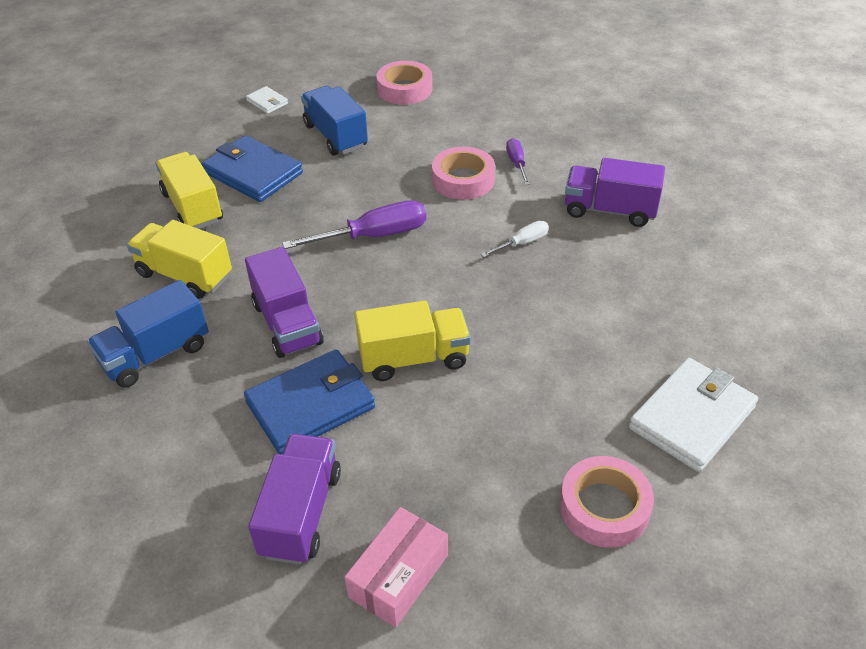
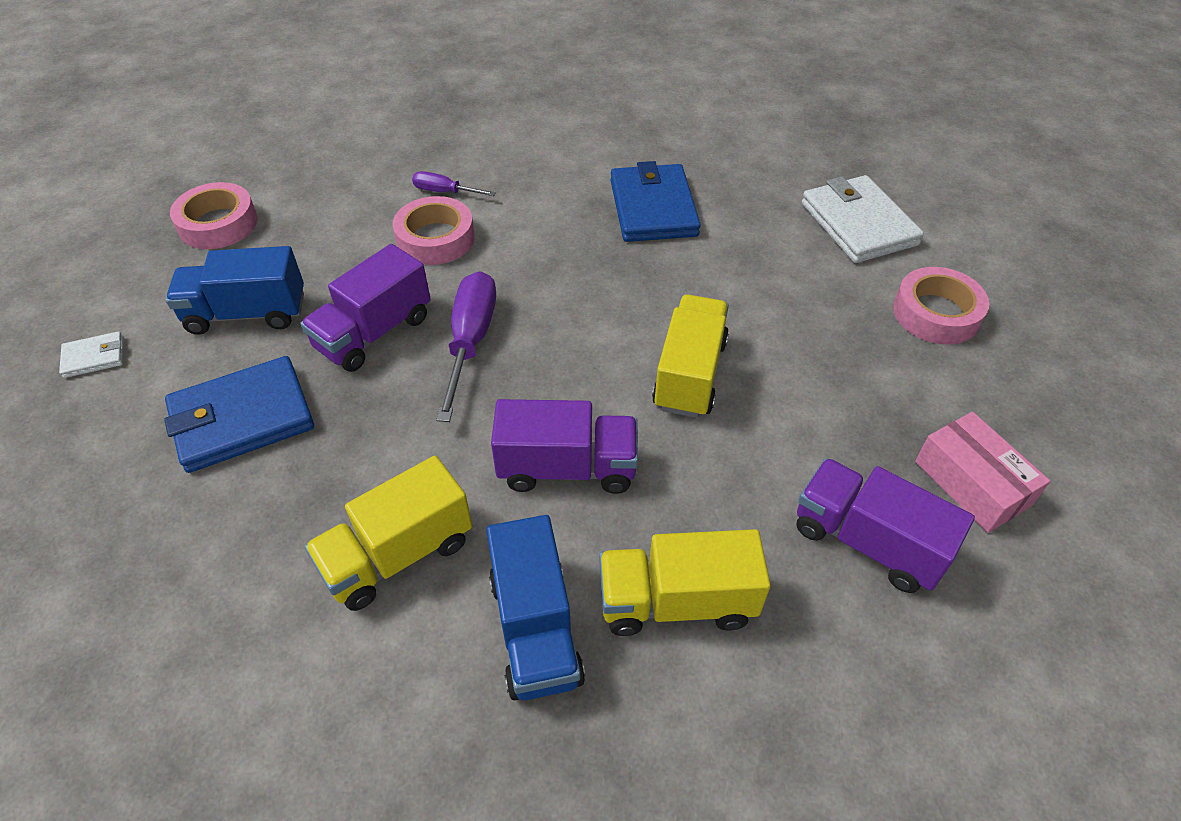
camera: 65 degrees left, 5 degrees up
(193, 207) = (255, 507): yellow truck -> yellow truck (676, 601)
(311, 405) = (713, 485): blue wallet -> blue wallet (653, 208)
(523, 243) = (572, 234): white screwdriver -> none
(610, 210) = (570, 163): purple truck -> purple truck (374, 332)

